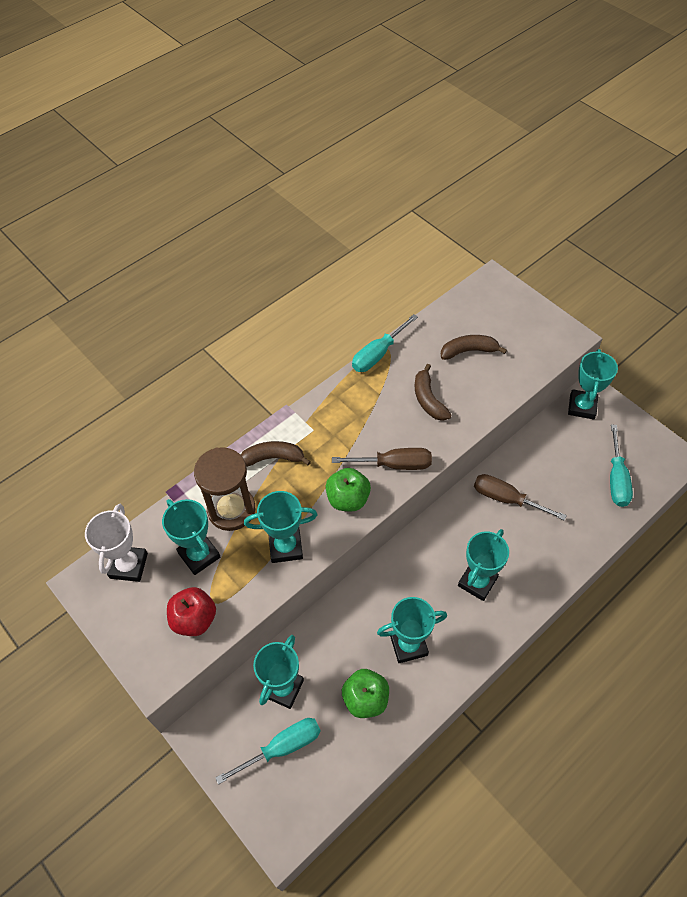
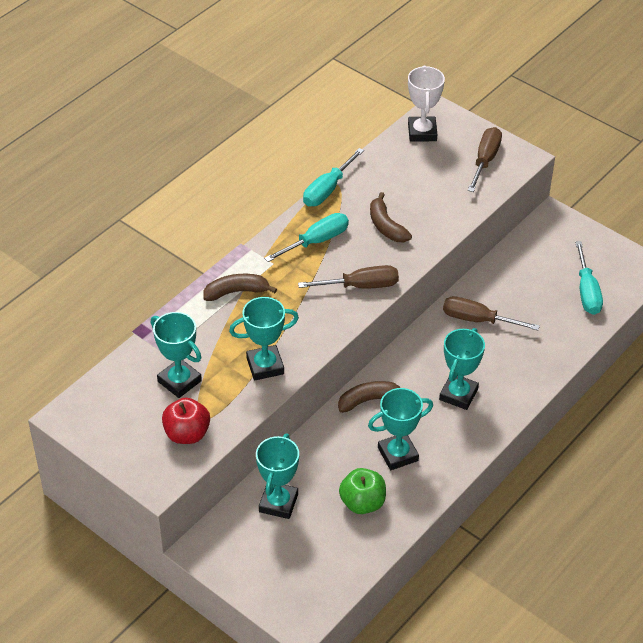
camera: 10 degrees left, 10 degrees down
(129, 565) = (110, 397): white trophy -> white trophy (422, 132)
(231, 509) = (203, 340): brown hourglass -> none
(282, 747) = (287, 551): turquoise screwdriver -> turquoise screwdriver (316, 241)
(348, 499) = (319, 320): green apple -> none
(468, 351) = (420, 179): brown banana -> brown banana (369, 400)
(533, 337) = (485, 160): none -> brown screwdriver
(582, 407) = (544, 230): turquoise trophy -> none

